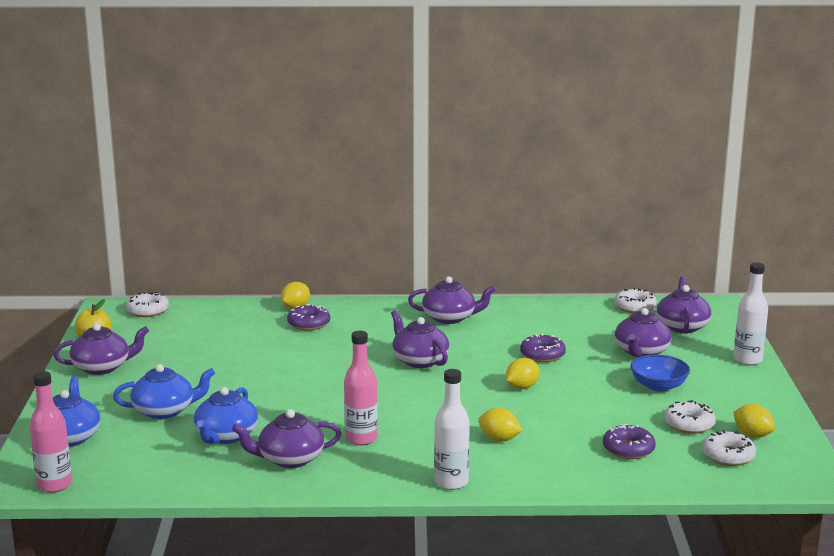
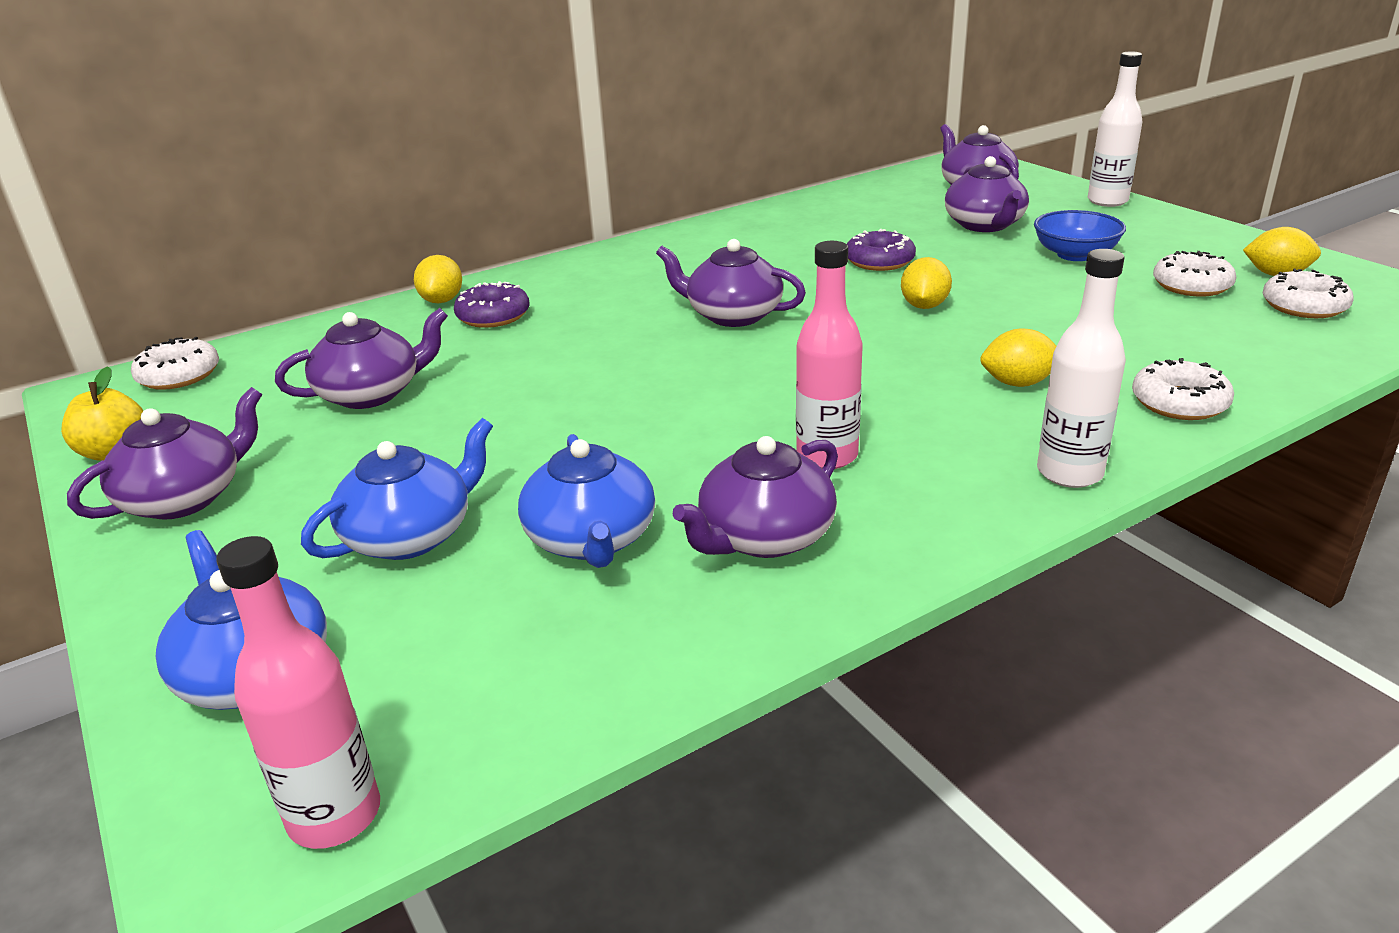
camera: 30 degrees left, 10 degrees up
(450, 318) = (689, 253): purple teapot -> purple teapot (371, 393)
(628, 449) = (1190, 338): purple donut -> none
(635, 307) = (890, 183): white donut -> white donut (1179, 403)

